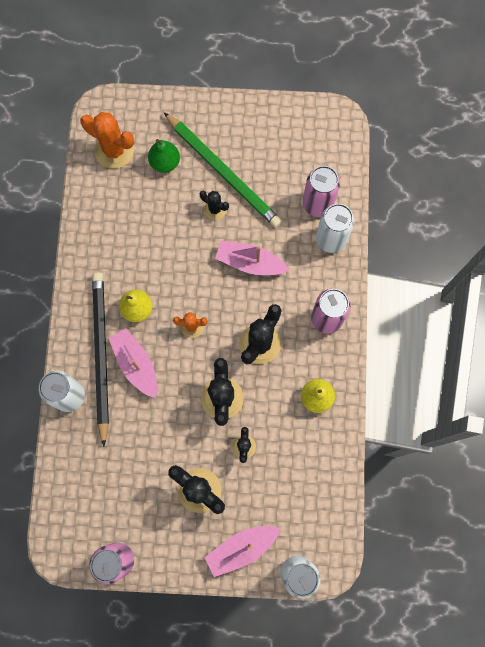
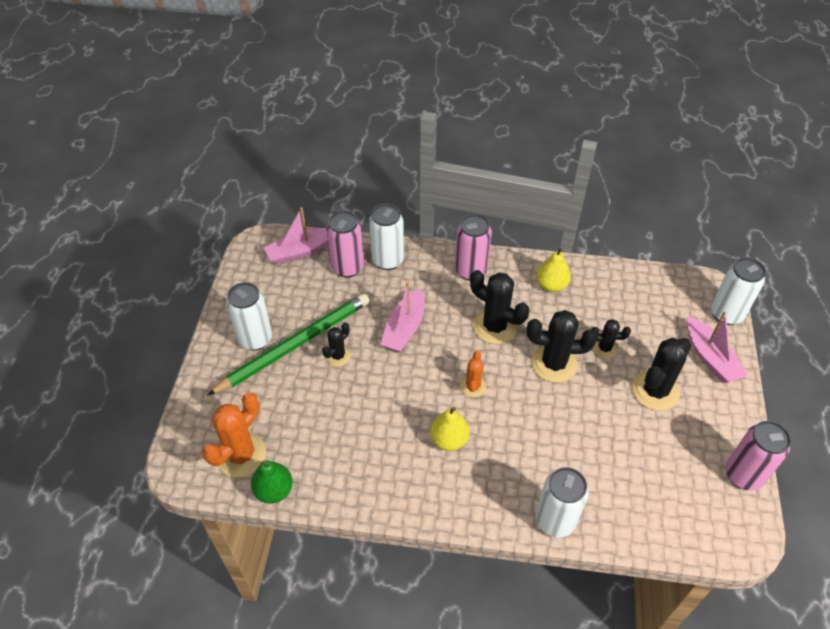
camera: 85 degrees left, 25 degrees down
(101, 355) = (504, 482): black pencil -> none
(136, 364) = (516, 445): pink boat -> pink boat (300, 251)
(165, 162) = (270, 401): green pear -> green pear (274, 490)
(227, 138) = (255, 339): none -> white can

